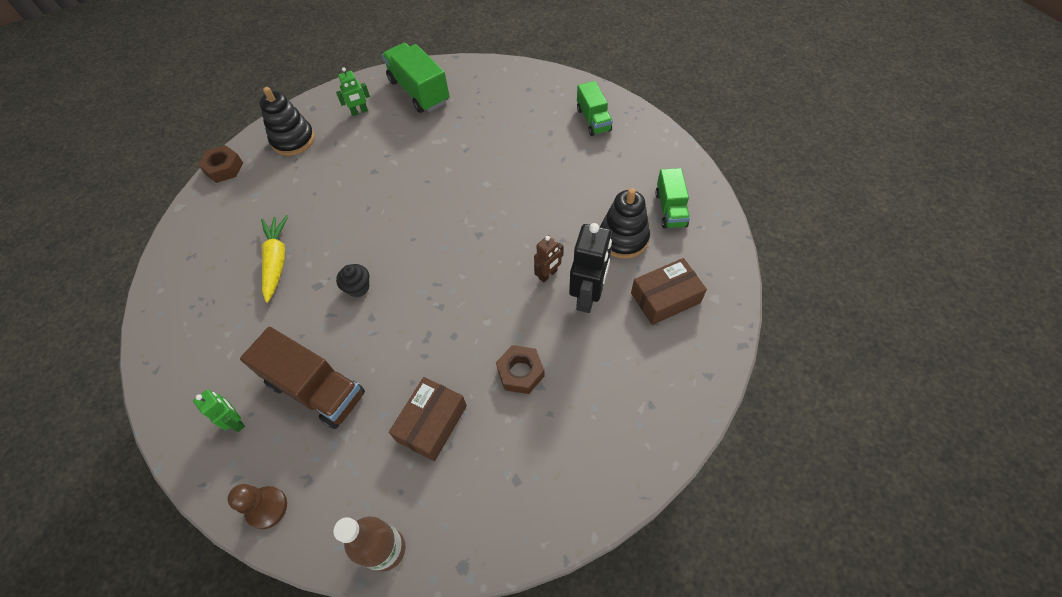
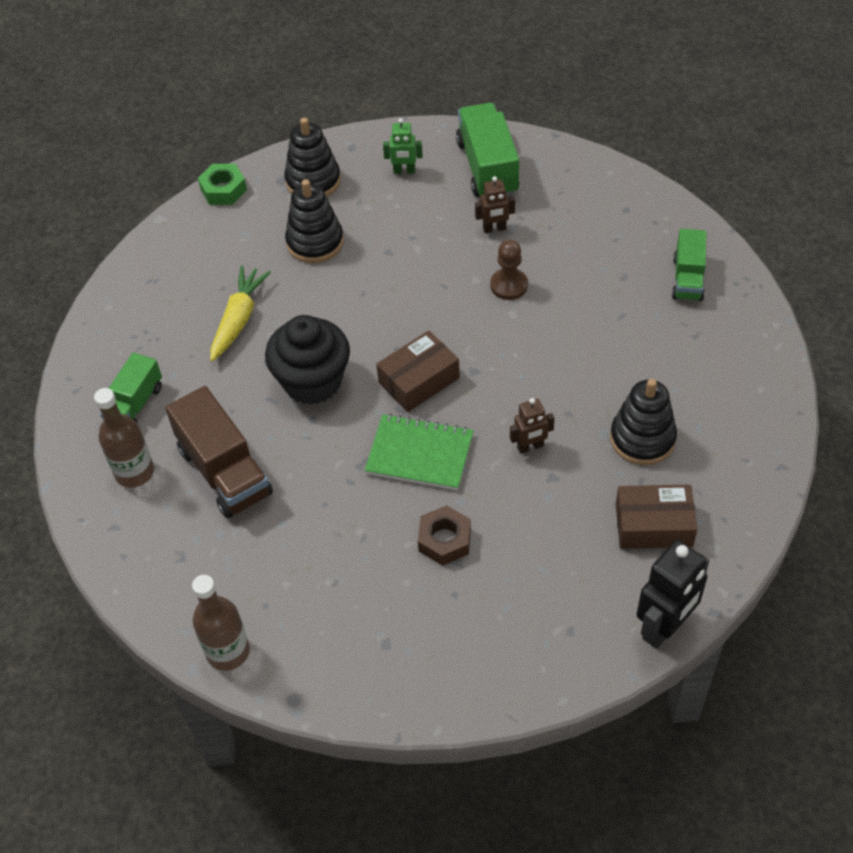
camera: 25 degrees right, 5 degrees down
(224, 168) = (223, 190): brown nut -> green nut
(236, 421) = (134, 472): green robot -> brown bottle
(267, 508) = (132, 566): brown pawn -> brown pawn (509, 285)
(314, 183) = (315, 242): none -> black stacking toy
(358, 288) = (312, 381): black cupcake -> black cupcake, size x2.14
(432, 423) = (326, 553): brown box -> brown box (419, 380)
(444, 130) = (494, 229): none -> brown robot
(468, 312) = (419, 454): none -> green notebook
(588, 296) = (563, 489): black robot -> black robot (664, 627)
(670, 209) = (721, 425): green truck -> green truck (135, 405)

